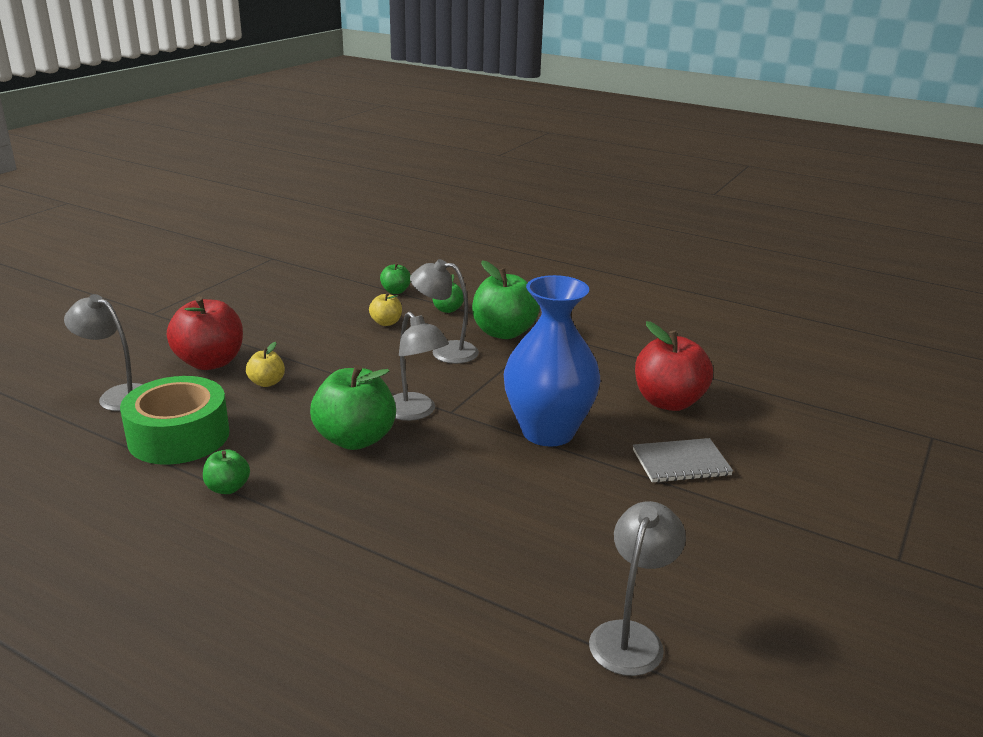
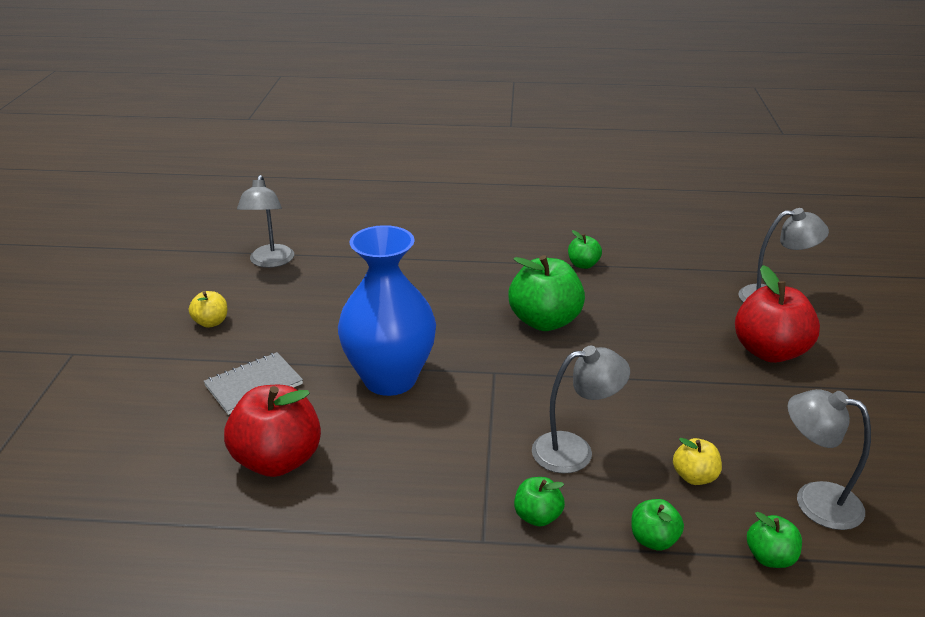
camera: 155 degrees right, 5 degrees up
(179, 436) = (671, 284): green tape -> none
(267, 383) = (687, 347): yellow apple -> yellow apple (211, 322)
(415, 412) = (524, 360): grey lamp -> grey lamp (814, 500)
(504, 332) = (537, 516): green apple -> green apple, size x0.50

